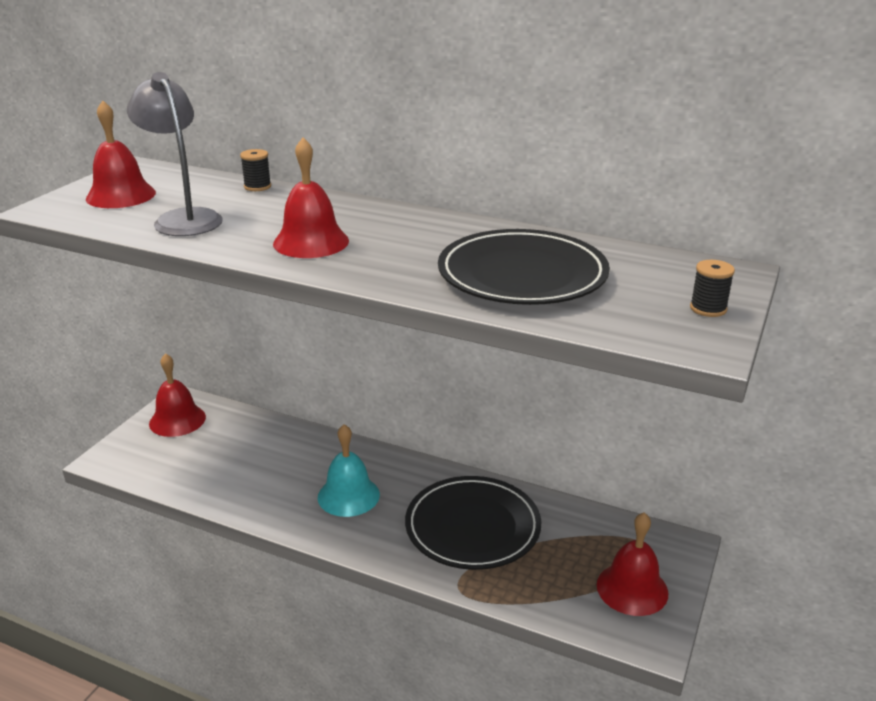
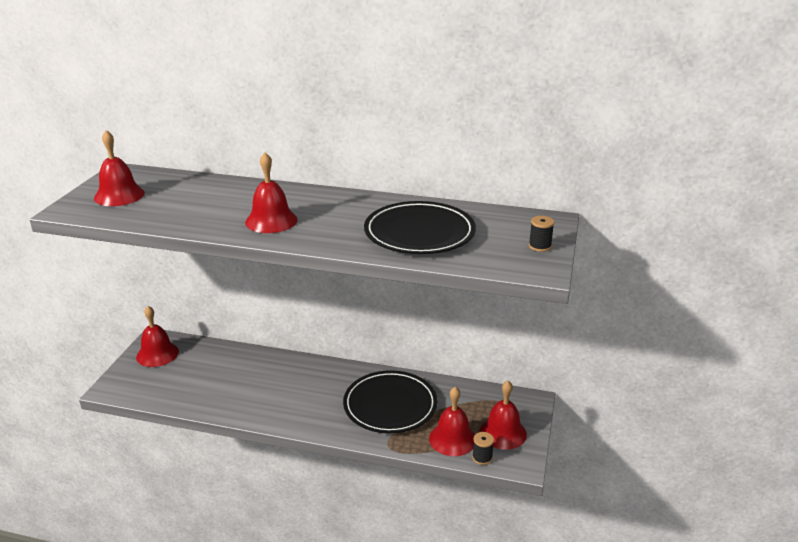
camera: 10 degrees left, 0 degrees up
(183, 218) = (174, 210): grey lamp -> none
(257, 186) = (217, 181): black spool -> black spool (482, 458)
(348, 495) = (298, 394): turquoise bell -> none
(554, 589) = (452, 439): none -> red bell

